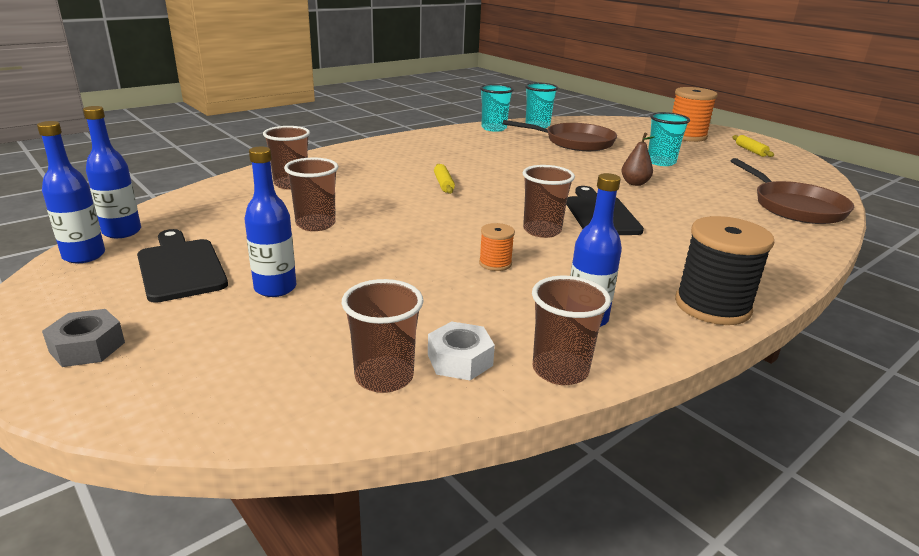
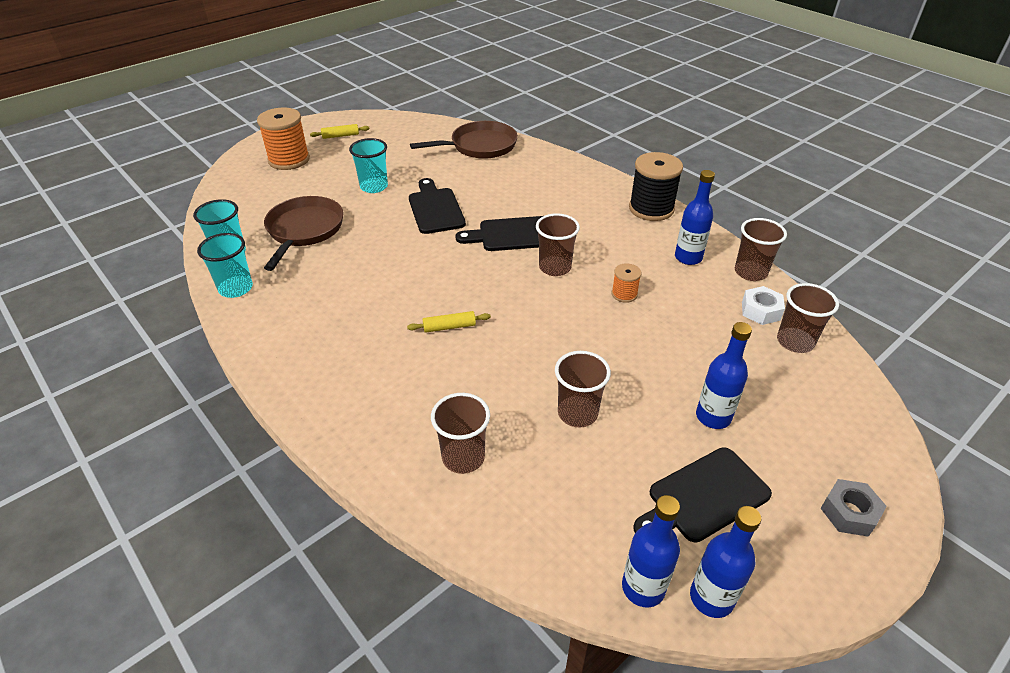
camera: 90 degrees left, 15 degrees up
(634, 183) = (435, 209): brown pear -> black cutting board

